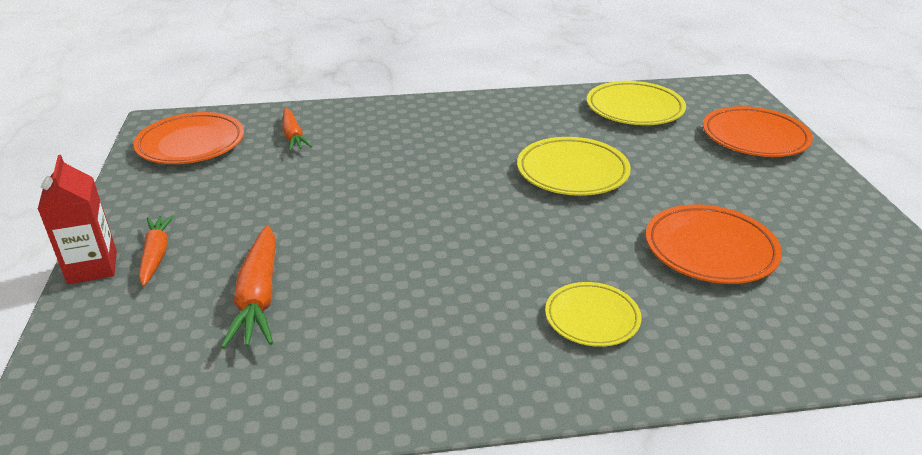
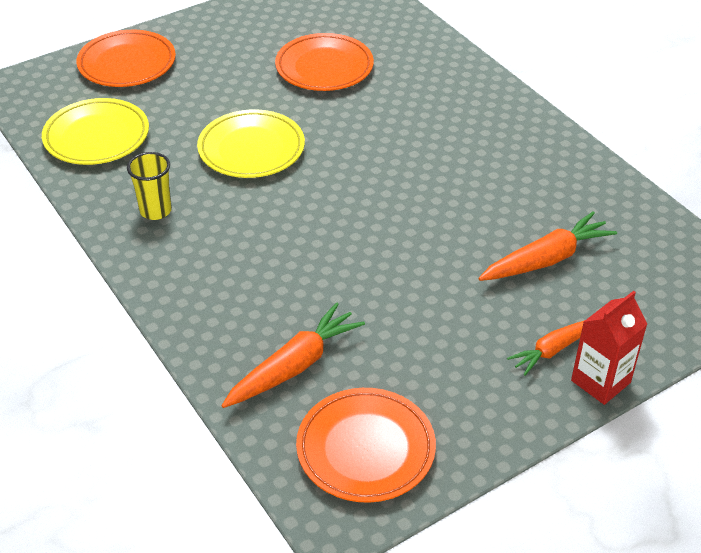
camera: 115 degrees left, 10 degrees up
(293, 136) = (294, 366): orange carrot -> orange carrot, size x1.52
(515, 117) = (155, 211): none -> yellow cup
(592, 318) = (439, 102): yellow plate -> none

